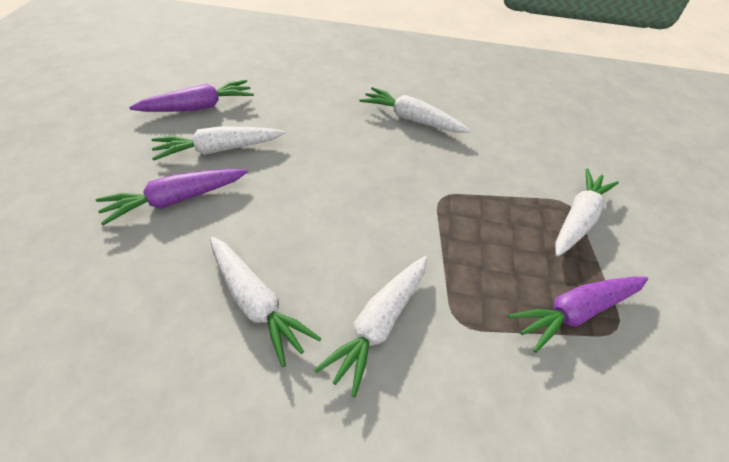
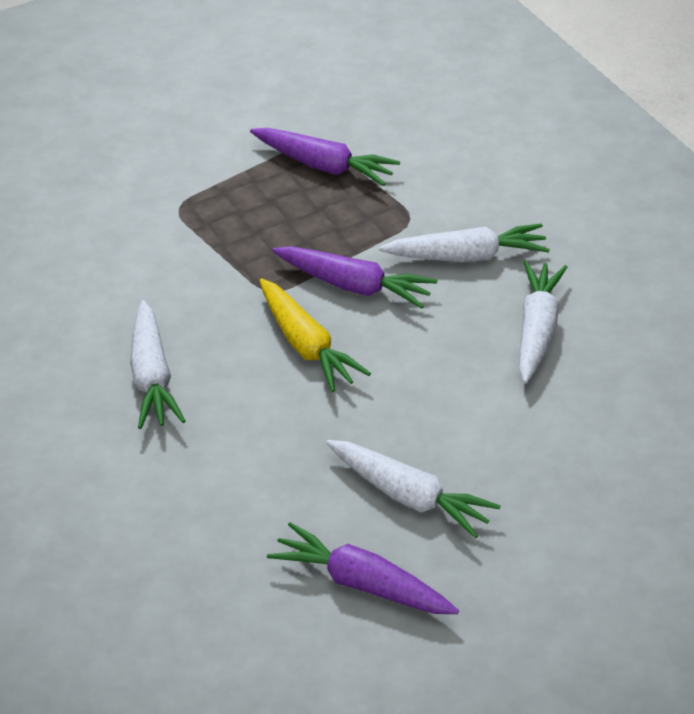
camera: 125 degrees left, 5 degrees down
(176, 200) = (513, 466): purple carrot -> purple carrot (354, 286)
(375, 181) = (306, 346): none -> yellow carrot
(578, 219) = (196, 195): white carrot -> none

